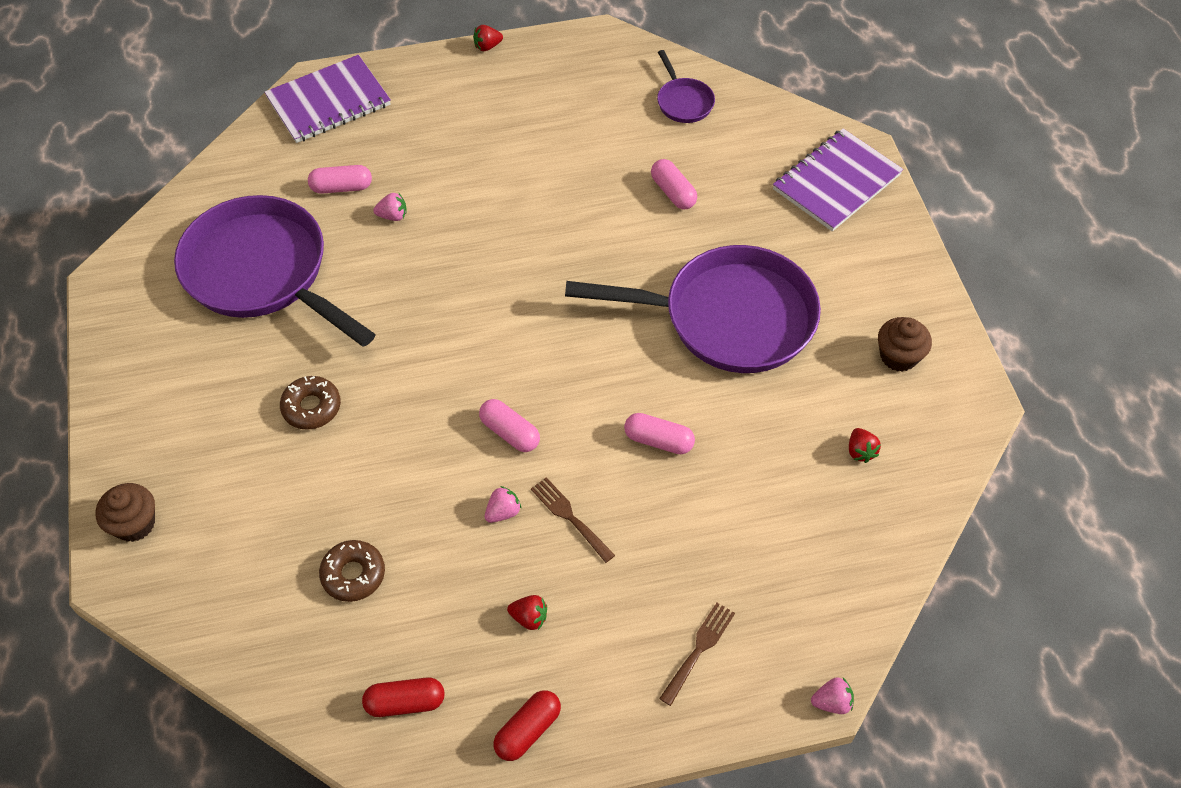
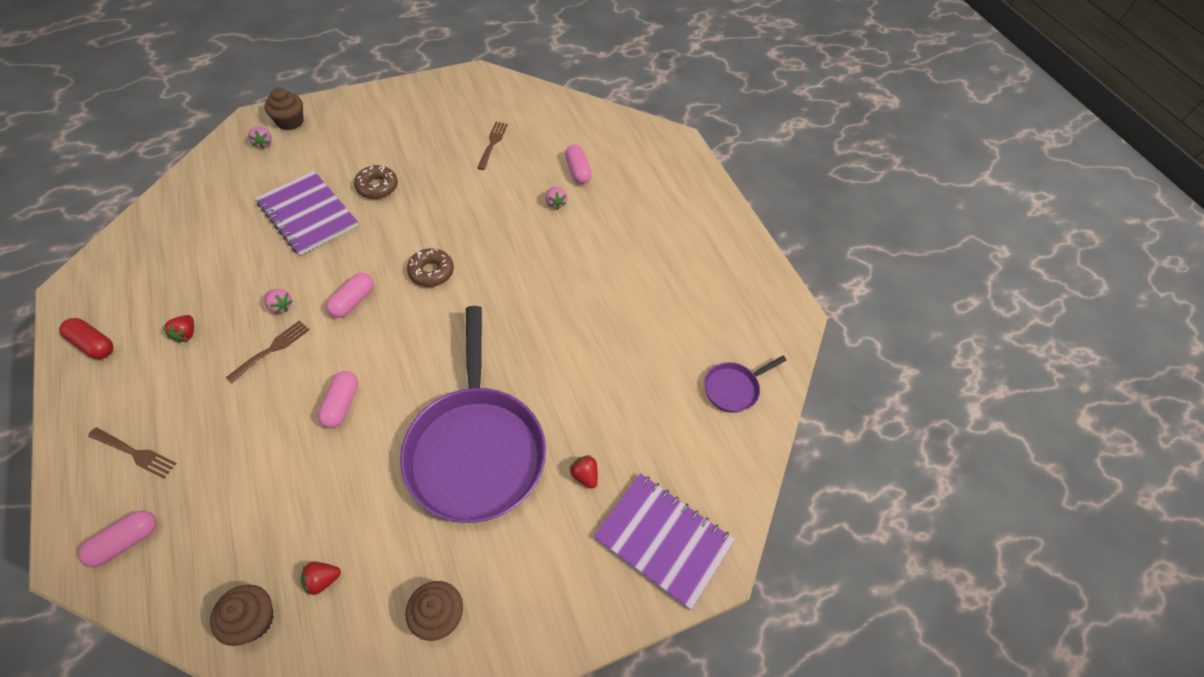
camera: 75 degrees right, 0 degrees up
(262, 272) = (492, 143): purple pan -> brown fork
(328, 102) = (660, 151): purple notebook -> purple notebook (308, 214)
(353, 574) = (238, 229): brown donut -> brown donut (431, 272)
(405, 702) = (133, 271): red capsule -> none
(487, 46) = (752, 235): red strawberry -> red strawberry (584, 475)
(673, 192) = (618, 390): pink capsule -> pink capsule (125, 542)
(832, 702) = (61, 565): pink strawberry -> pink strawberry (263, 143)
(897, 509) = (253, 620): none -> brown cupcake

